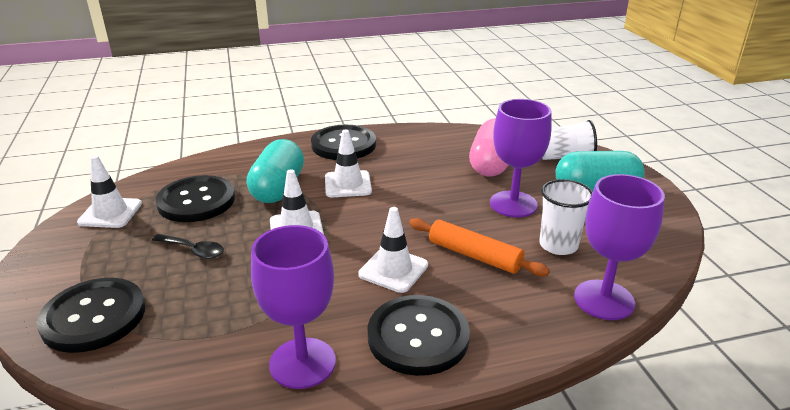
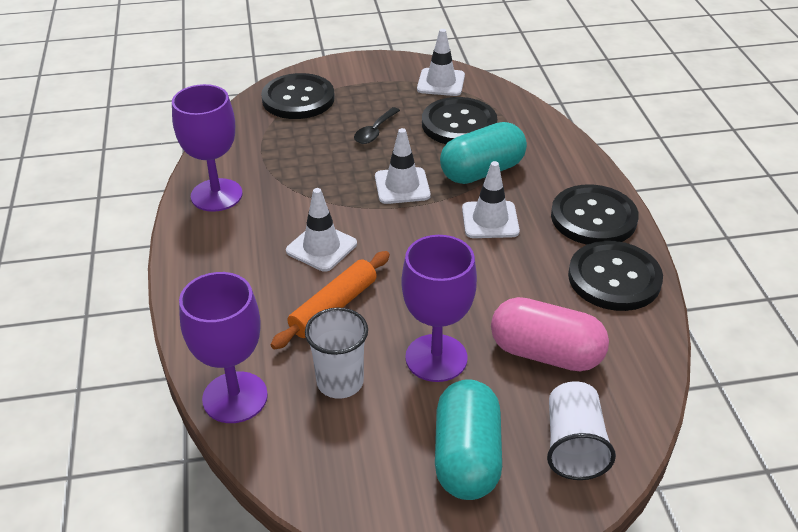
camera: 95 degrees right, 10 degrees up
(278, 188) = (482, 171): turquoise capsule -> turquoise capsule turned 45 degrees counterclockwise
(418, 337) = (224, 257): black button -> black button (614, 278)

